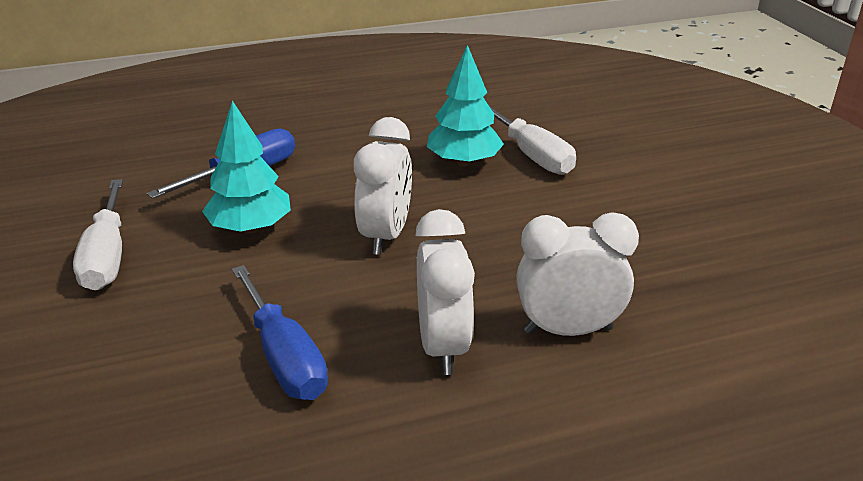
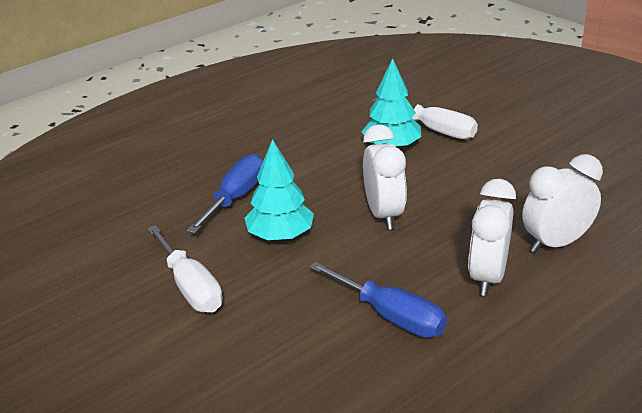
camera: 20 degrees left, 0 degrees up
(442, 346) = (487, 277): white clock -> white clock turned 135 degrees counterclockwise

